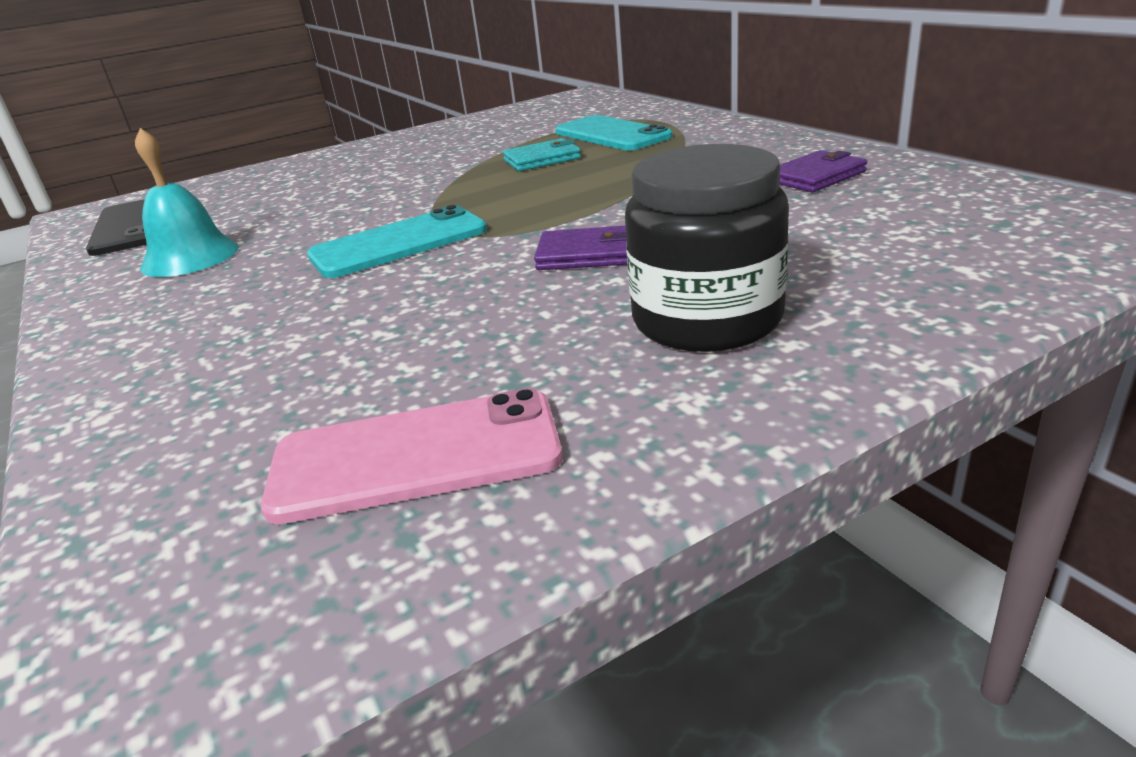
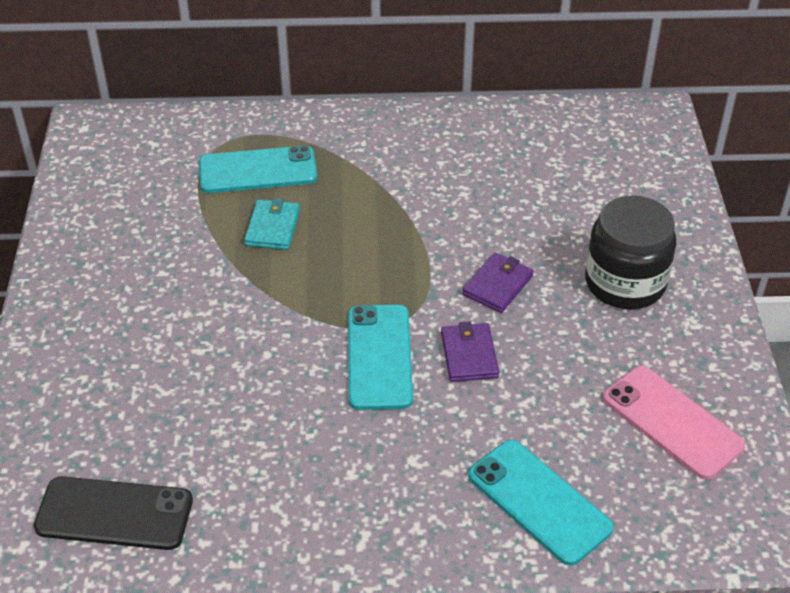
camera: 65 degrees left, 15 degrees up
(185, 398) = (539, 502): none -> turquoise phone
(190, 257) = (267, 478): turquoise bell -> none
(416, 456) = (672, 422): pink phone -> pink phone turned 60 degrees counterclockwise
(816, 176) = (479, 148): purple wallet -> purple wallet (469, 355)

